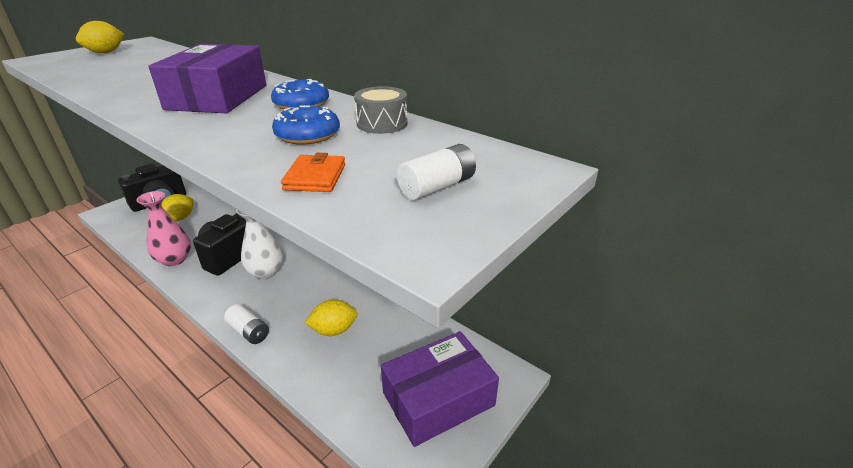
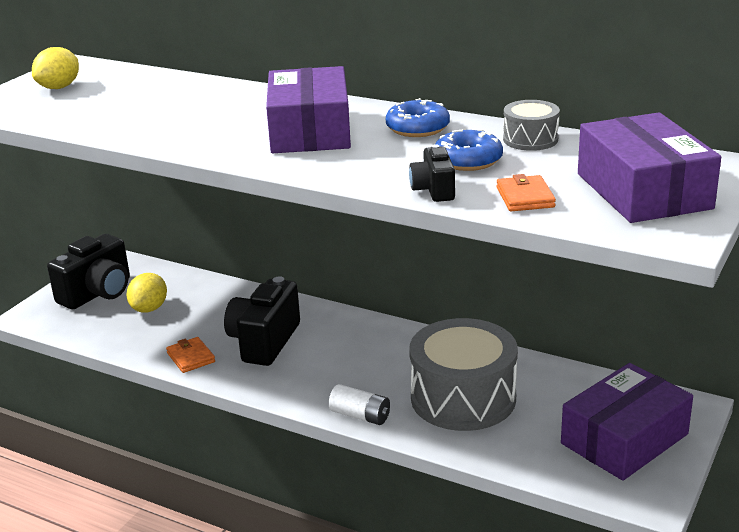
camera: 10 degrees left, 5 degrees down
(174, 259) = (191, 357): pink vase -> orange wallet
(243, 158) = (433, 190): none -> black camera
(265, 272) = (328, 353): white vase -> none
(334, 330) = (463, 398): yellow lemon -> grey drum
(437, 187) = (643, 191): white battery -> purple box

